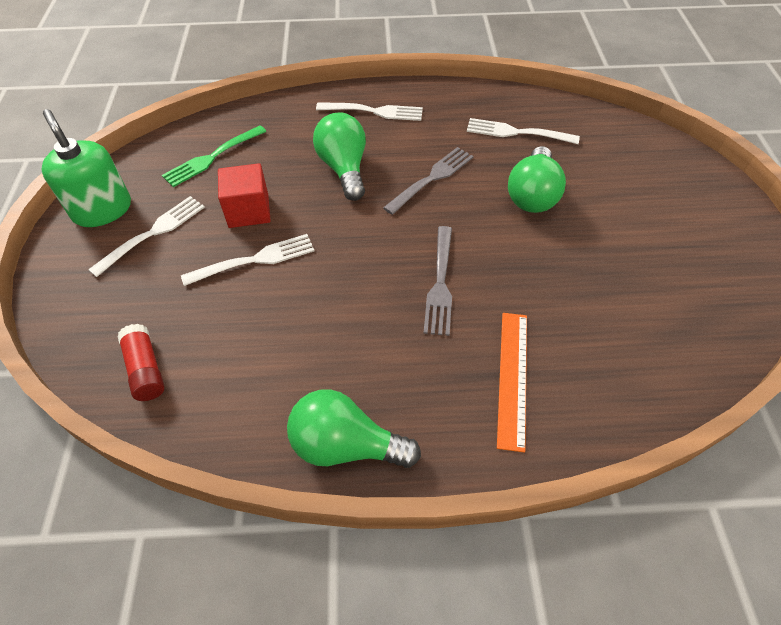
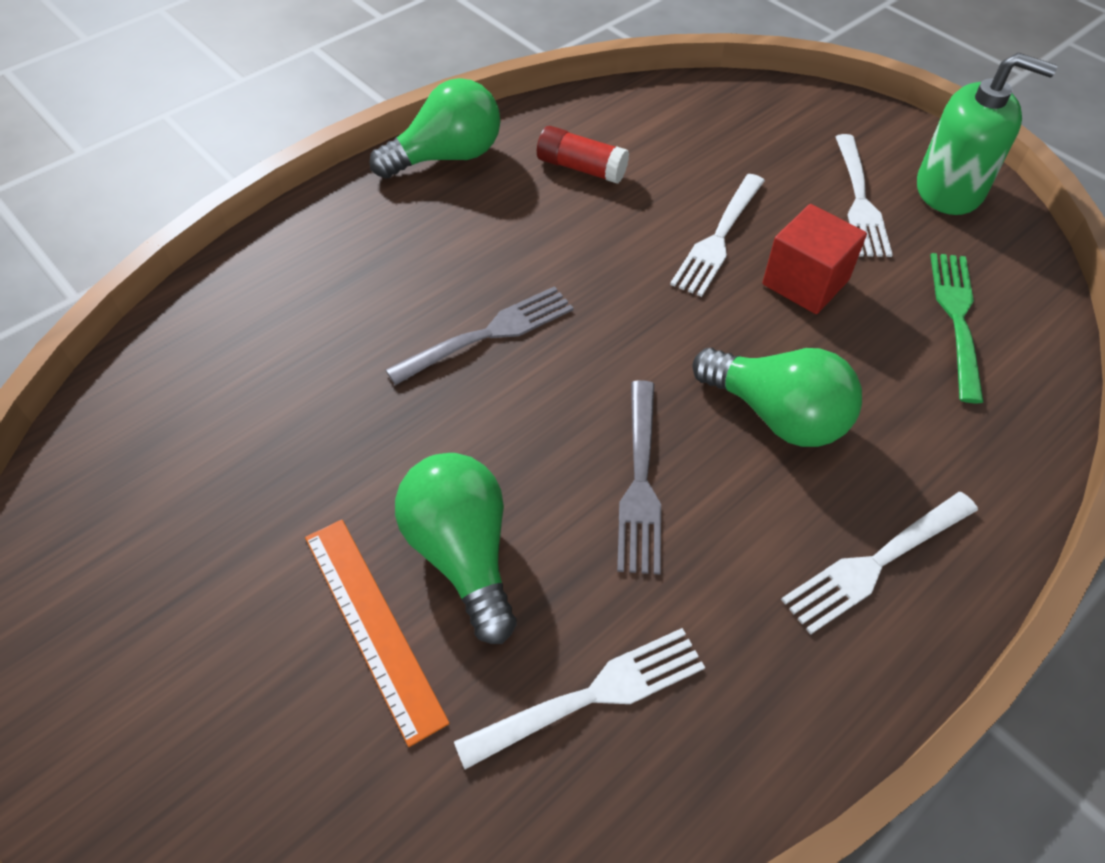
camera: 140 degrees right, 0 degrees up
(145, 369) = (678, 112): red glue stick -> red glue stick (581, 168)
(440, 283) = (487, 335): grey fork -> grey fork turned 90 degrees clockwise
(512, 377) = (329, 285): orange ruler -> orange ruler (373, 625)

